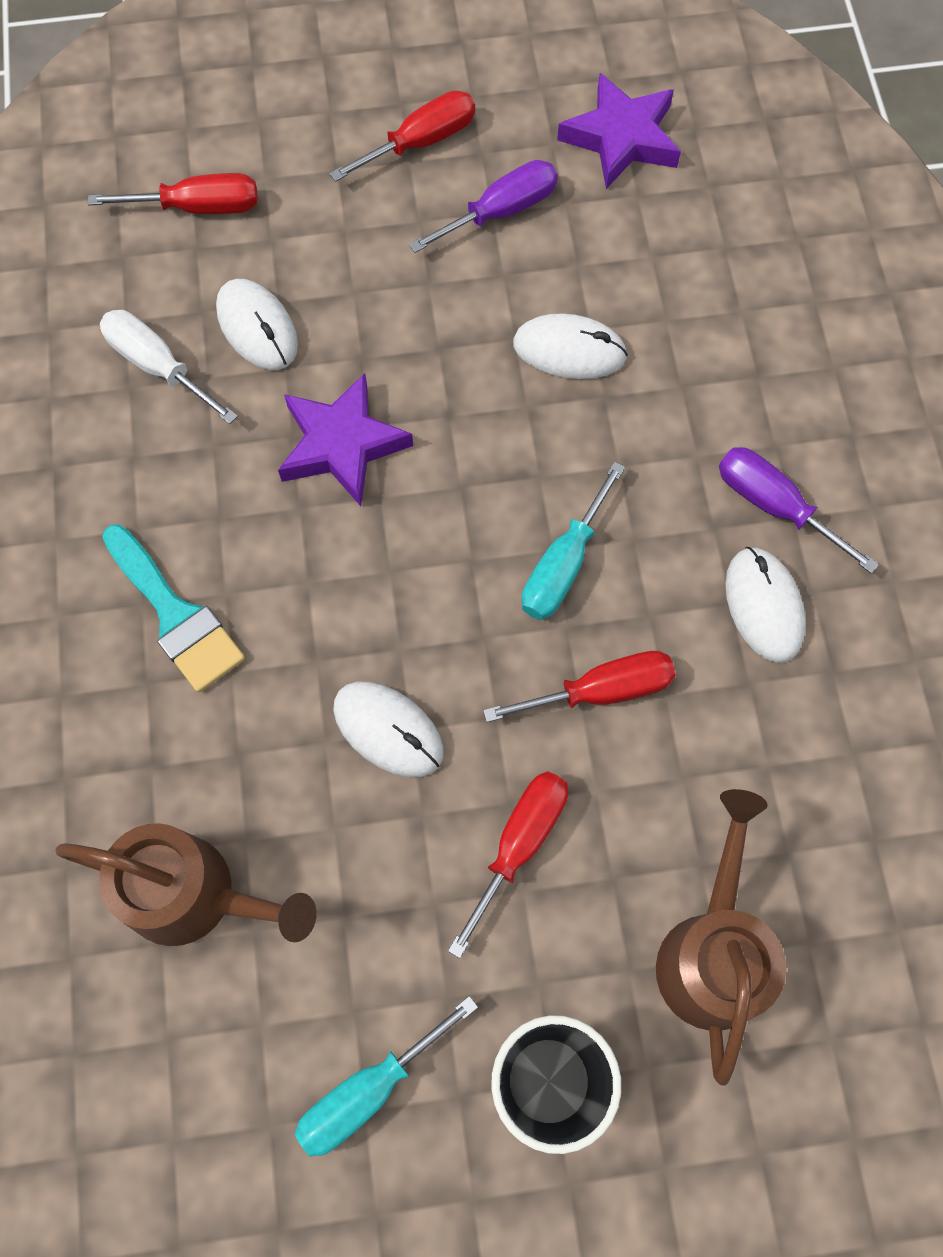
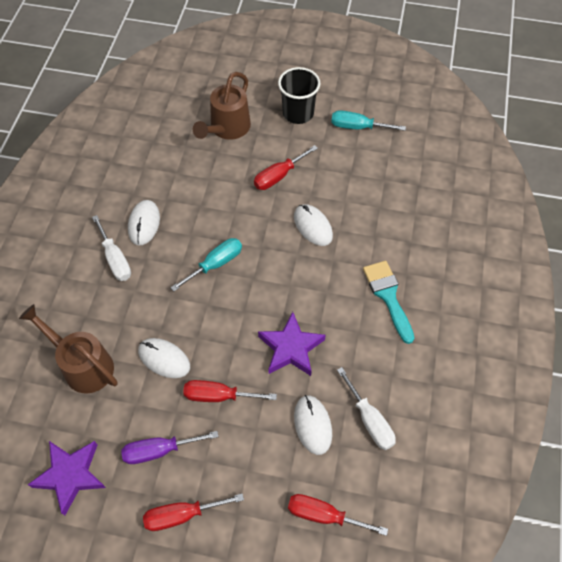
camera: 160 degrees left, 10 degrees down
(196, 895) = (403, 195): brown watering can -> brown watering can (82, 365)
(368, 1090) = (358, 127): turquoise screwdriver -> turquoise screwdriver turned 150 degrees counterclockwise
(601, 691) = (224, 214): red screwdriver -> red screwdriver (218, 396)
(774, 506) = (115, 259): purple screwdriver -> white screwdriver

